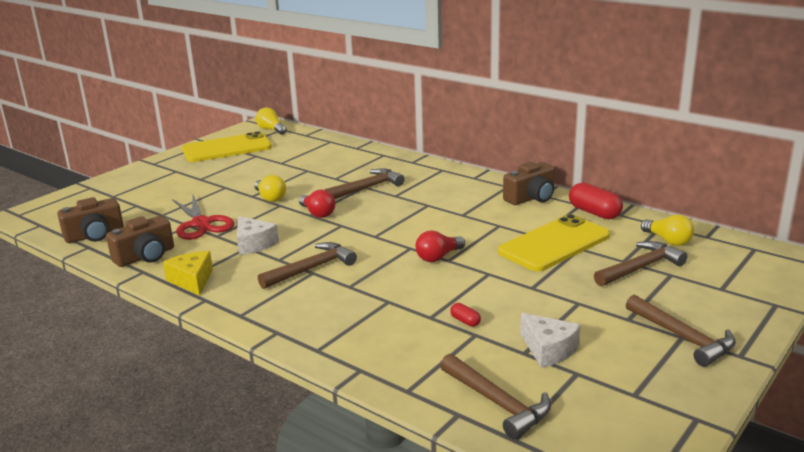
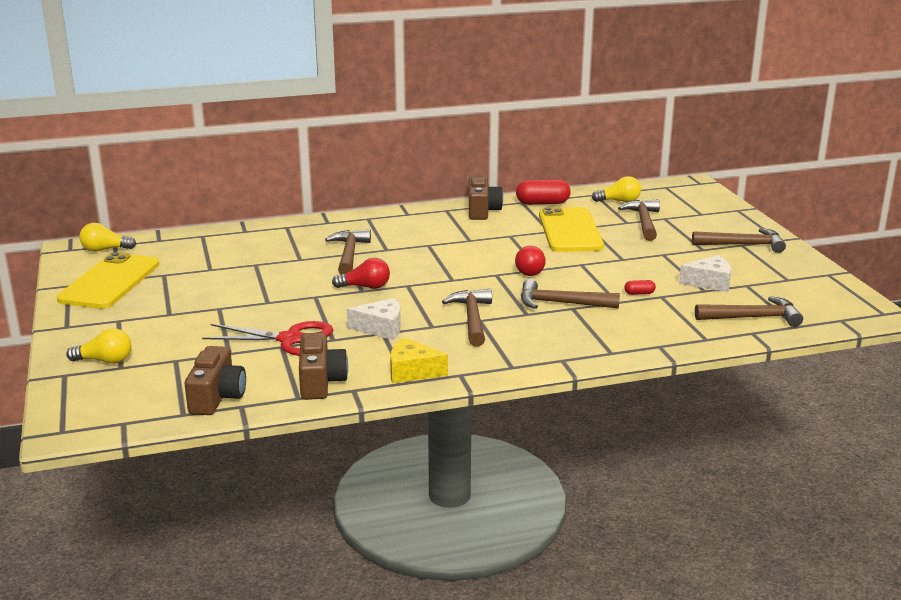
camera: 55 degrees left, 0 degrees up
(270, 198) = (289, 296): yellow light bulb -> yellow light bulb (105, 361)
(391, 293) = (561, 303): none -> brown hammer

